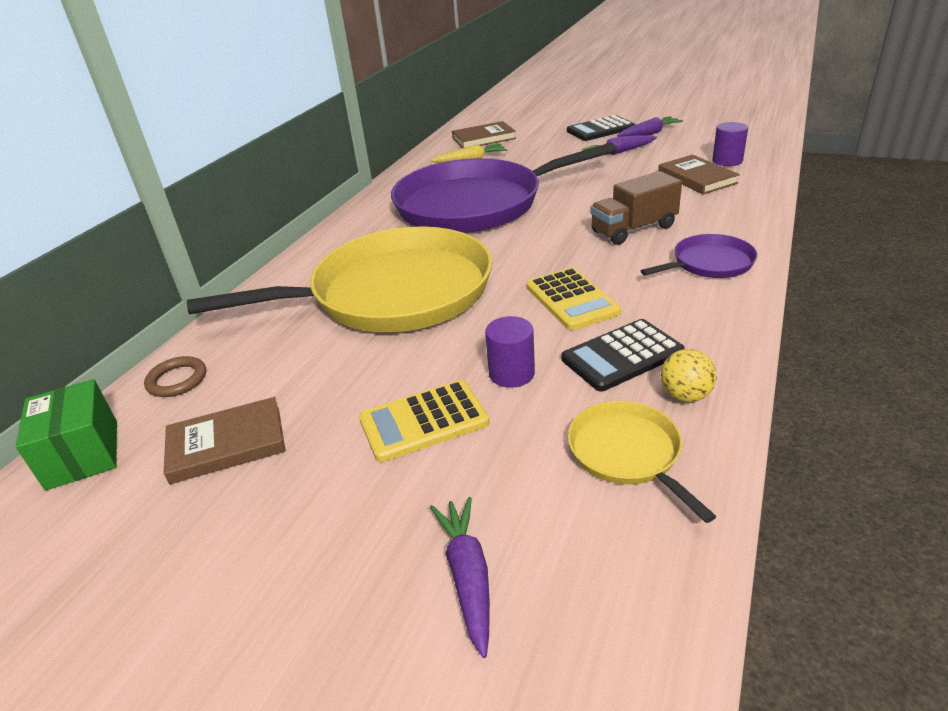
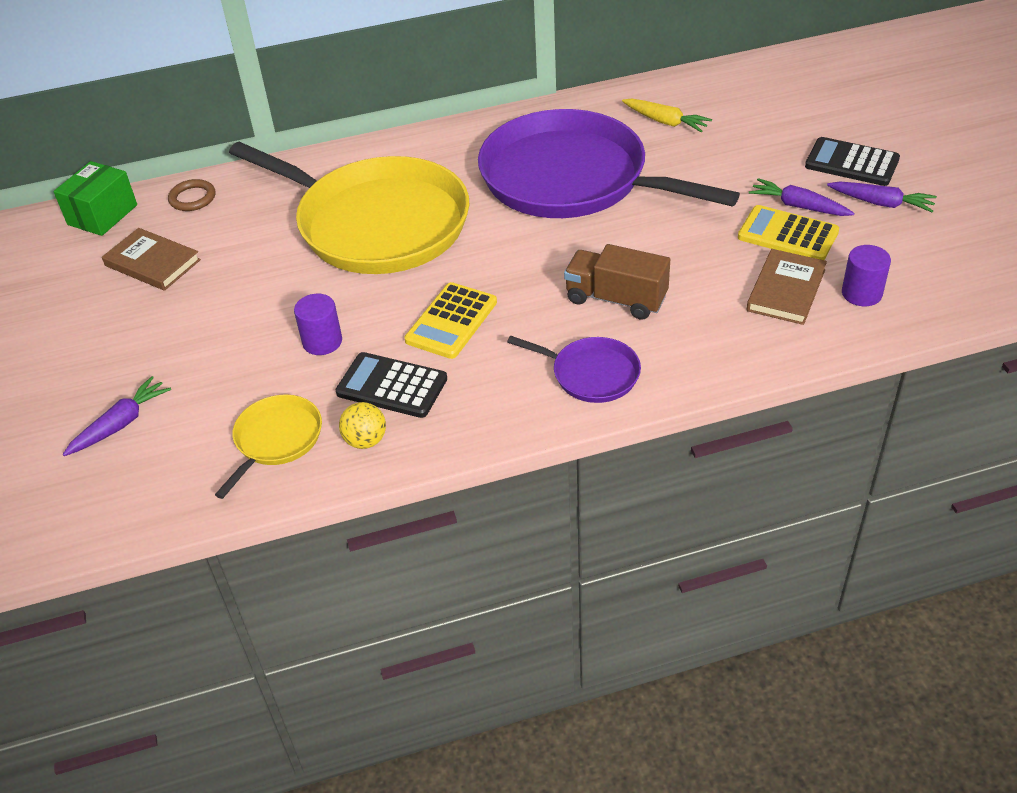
camera: 50 degrees right, 10 degrees up
(424, 421) = (237, 331): yellow calculator -> yellow calculator (787, 235)
(483, 138) = (732, 98): brown book -> none

